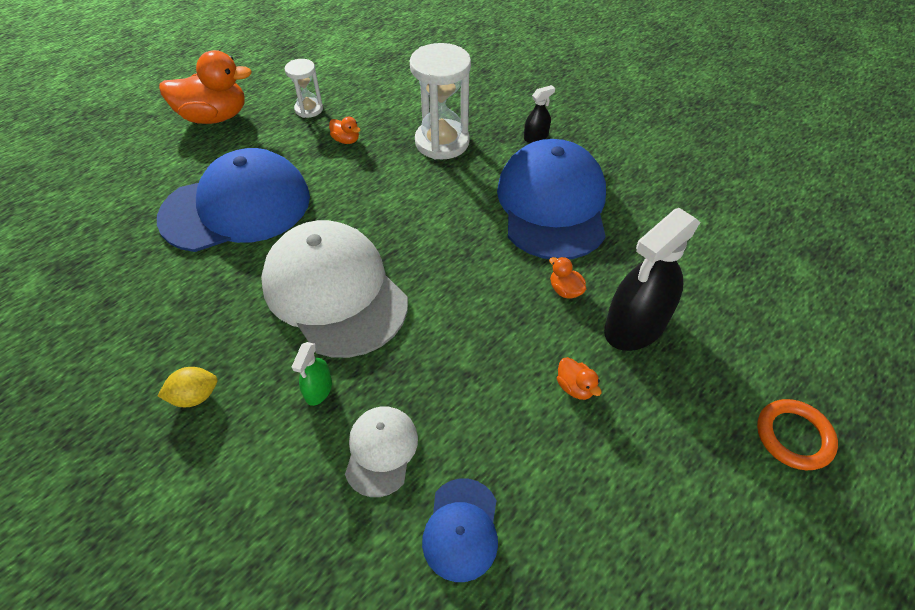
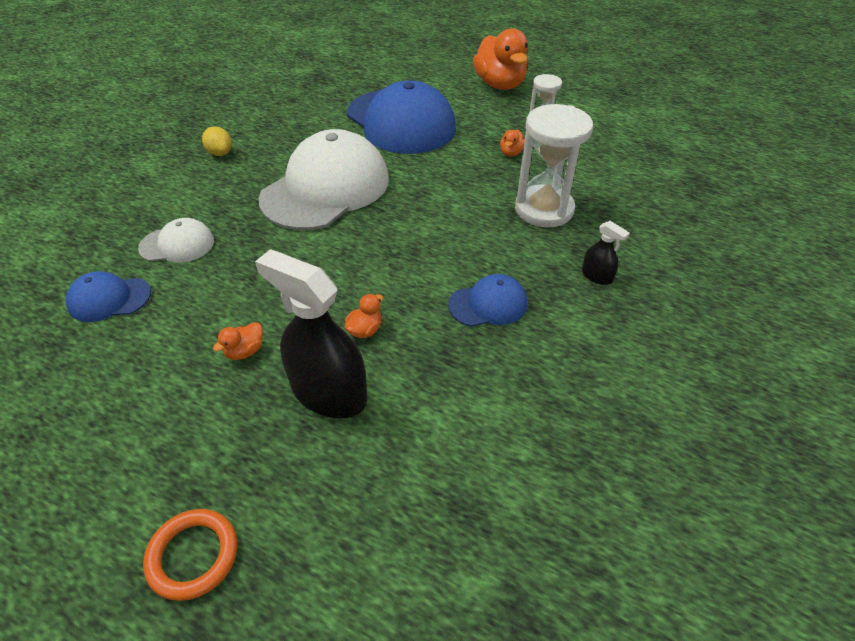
camera: 75 degrees right, 5 degrees down
(318, 389) = (230, 203): green spray bottle -> none
(552, 204) = (488, 304): blue cap -> blue cap, size x0.47

